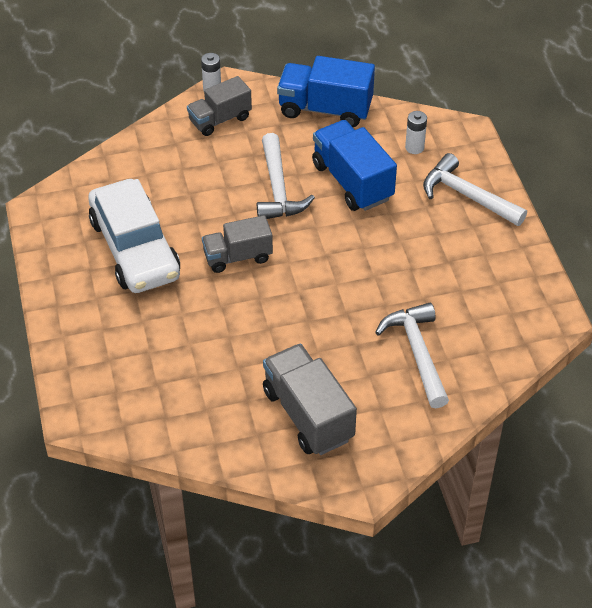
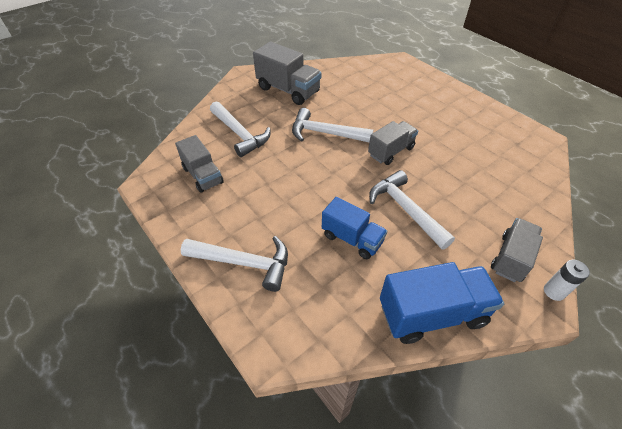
camera: 155 degrees right, 0 degrees up
(135, 248) = (458, 135): white car -> none
(301, 313) = (325, 133): none -> white hammer
(352, 181) = (352, 238): blue truck -> blue truck, size x0.67
(414, 147) = (316, 300): white battery -> none
(484, 305) = (203, 175): none -> grey truck

